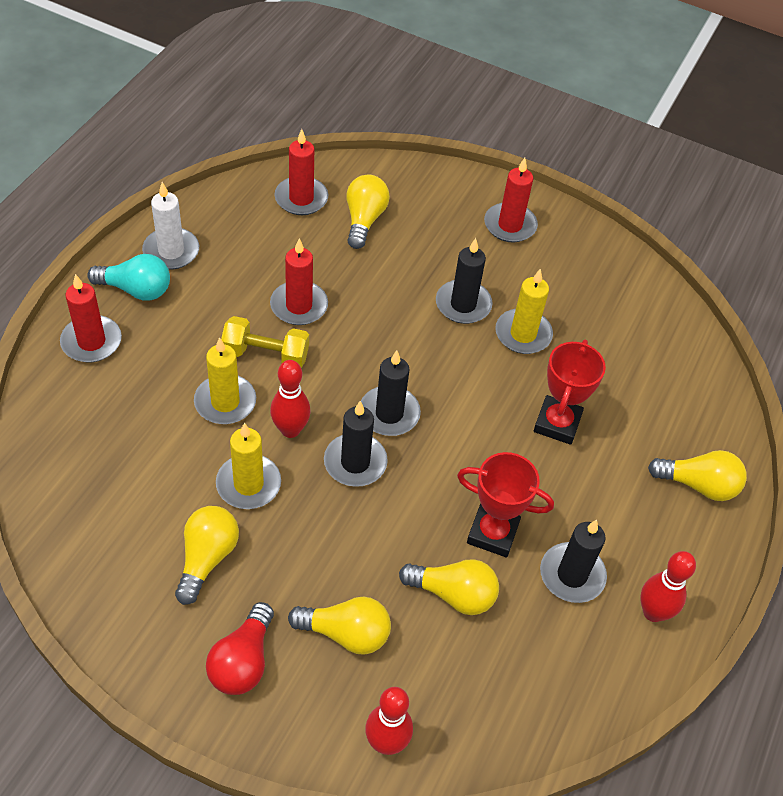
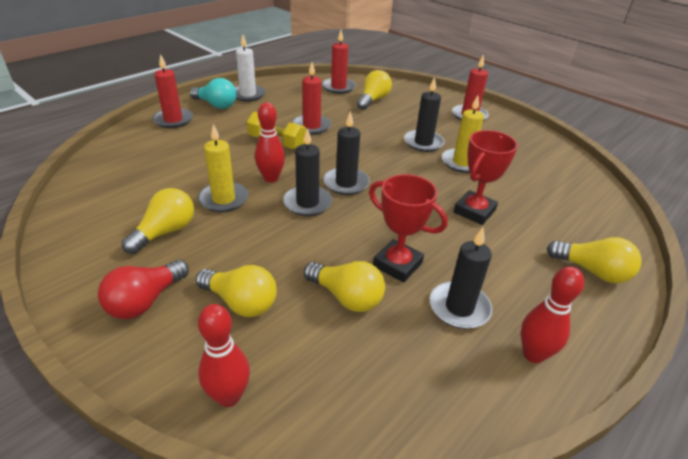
camera: 20 degrees right, 15 degrees down
(225, 402) = (236, 158): yellow candle -> none

